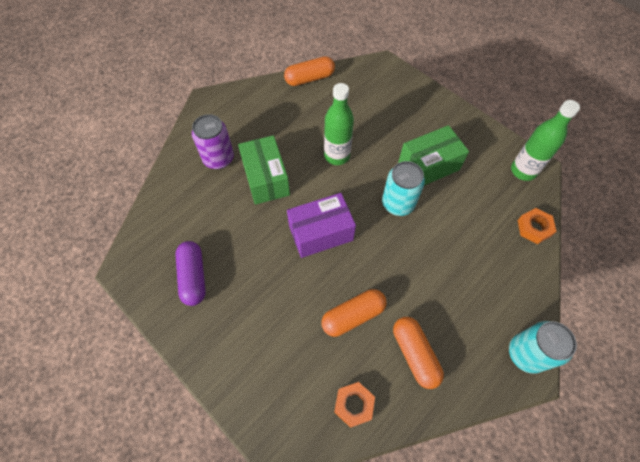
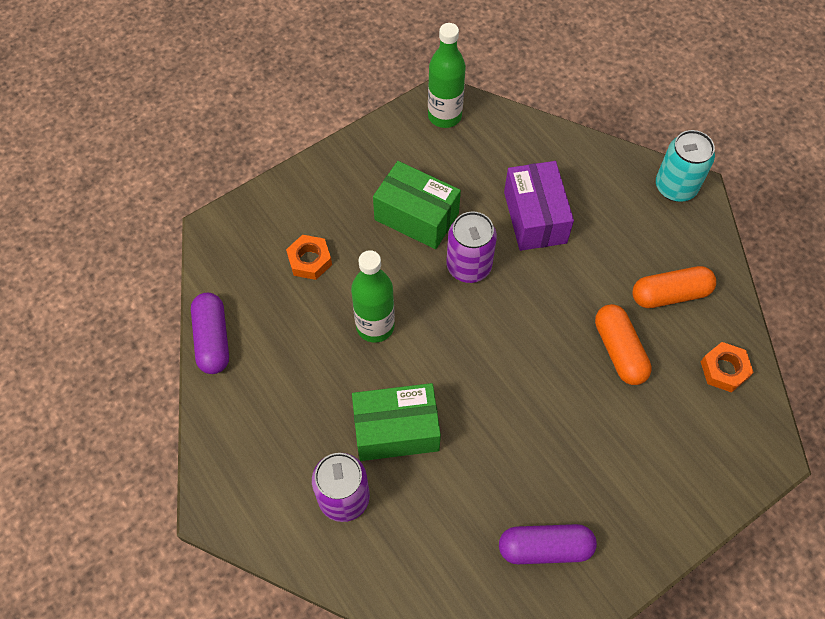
camera: 80 degrees left, 0 degrees up
(309, 78) = (213, 339): orange capsule -> purple capsule
(320, 233) = (499, 369): purple box -> purple box (535, 217)
(398, 203) = (468, 266): turquoise can -> purple can
(428, 166) = (416, 216): green box -> green box turned 45 degrees counterclockwise
(534, 228) = (526, 131): orange nut -> orange nut (309, 260)

